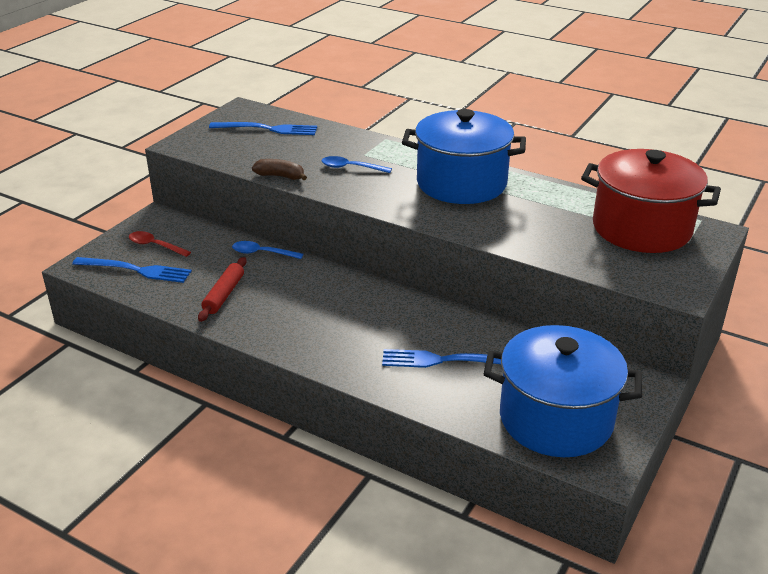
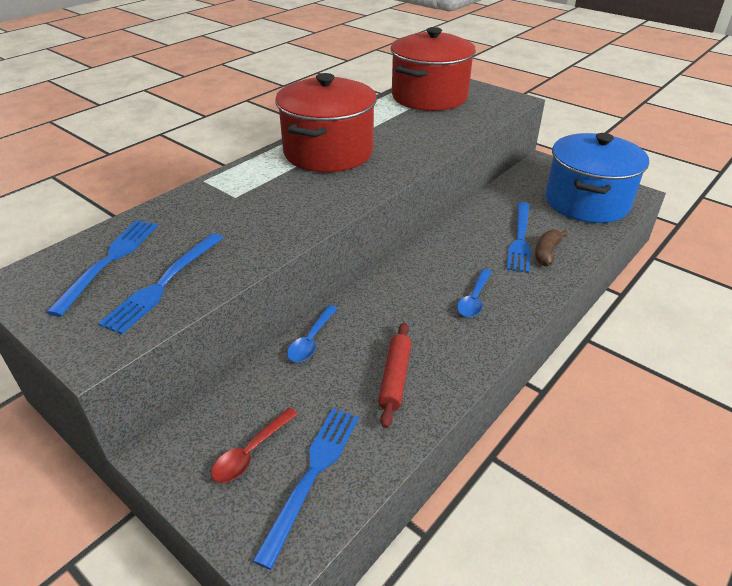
camera: 80 degrees left, 5 degrees up
(224, 295) = (395, 378): red rolling pin -> red rolling pin turned 75 degrees clockwise
(245, 150) = (163, 284): none -> blue fork
(280, 176) = (257, 257): brown banana -> brown banana (546, 253)
(351, 168) = (262, 207): blue spoon -> blue spoon (474, 299)
(461, 183) = (328, 152): blue pot -> red pot

